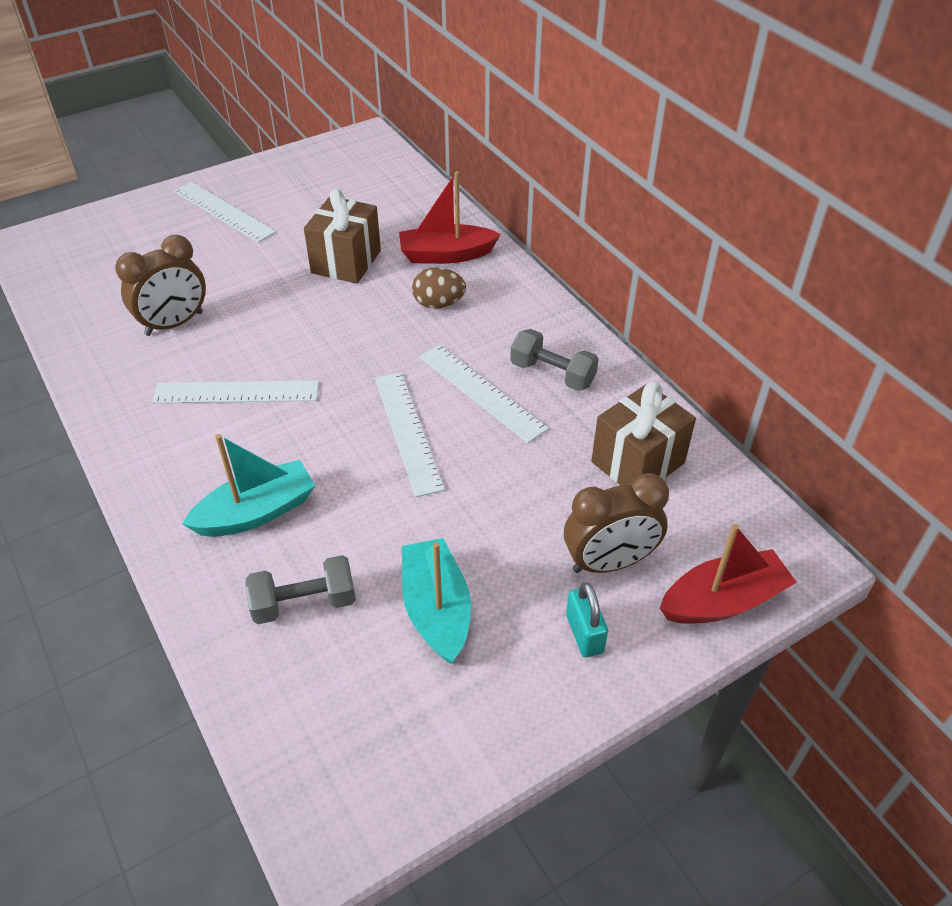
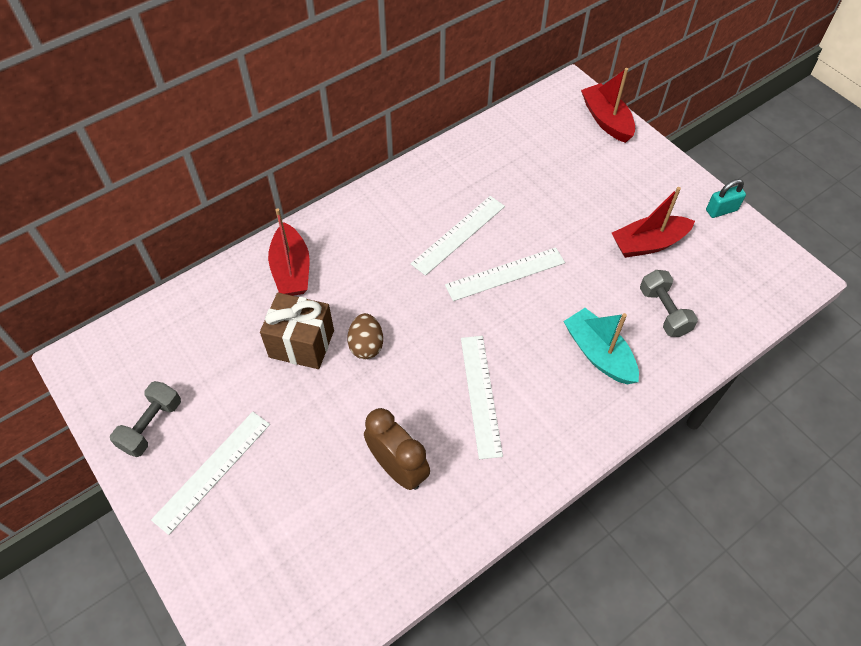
camera: 95 degrees left, 10 degrees up
(436, 609) = (648, 243): turquoise boat -> red boat
(438, 304) = (359, 269): brown egg -> brown egg (366, 345)
(552, 374) = (434, 195): grey dumbbell -> grey dumbbell (151, 425)
(584, 634) = (644, 176): turquoise padlock -> turquoise padlock (721, 210)
(609, 562) = (593, 166): brown clock -> none
(638, 462) = (511, 152): brown gift -> none

